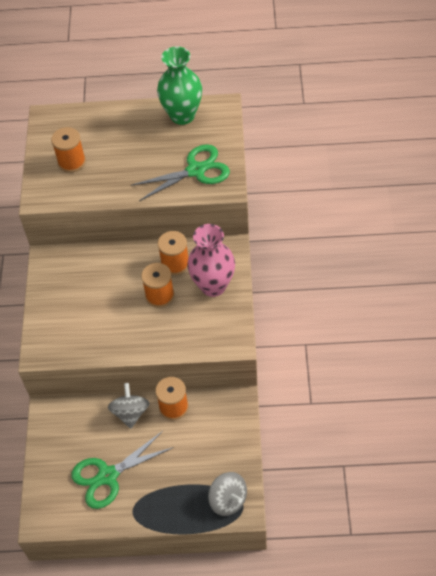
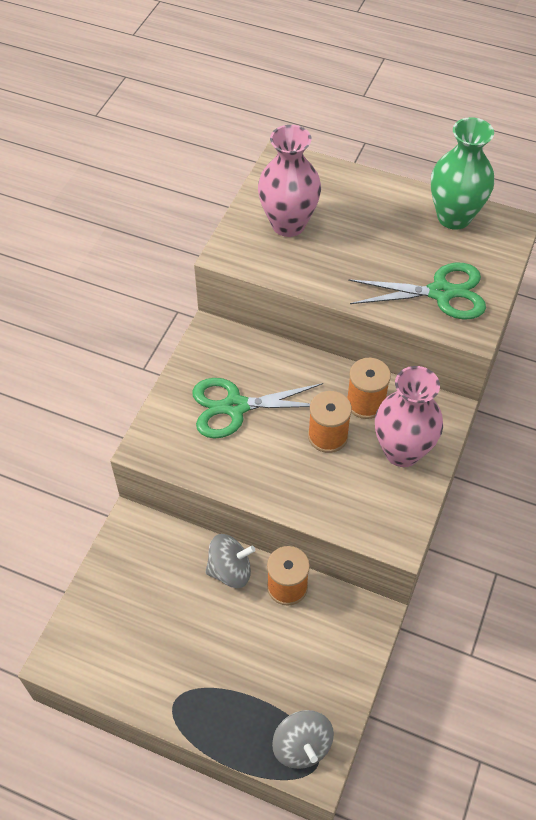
camera: 20 degrees right, 0 degrees up
(71, 162) = (288, 224): orange spool -> pink vase
(108, 476) = (165, 640): green scissors -> green scissors (235, 407)
(130, 413) = (230, 570): grey spinning top -> grey spinning top turned 60 degrees clockwise

